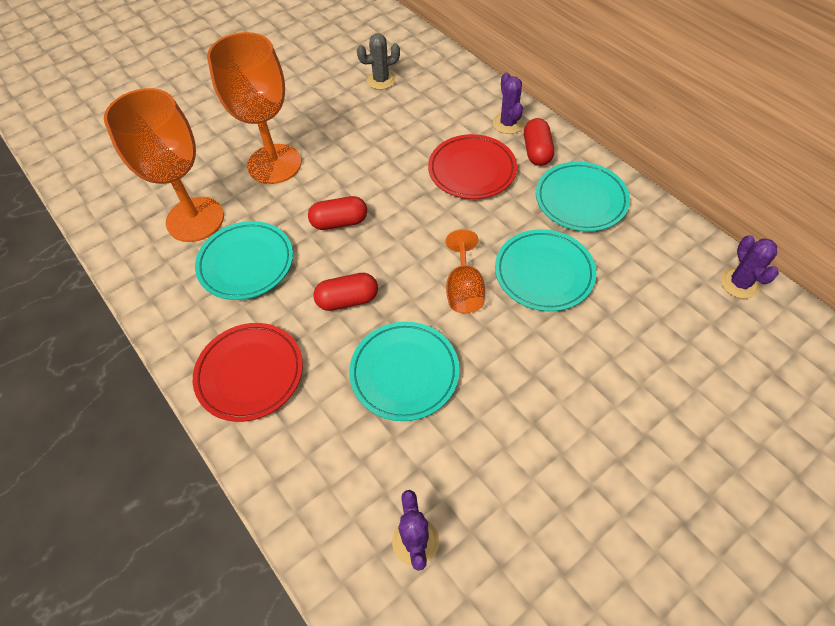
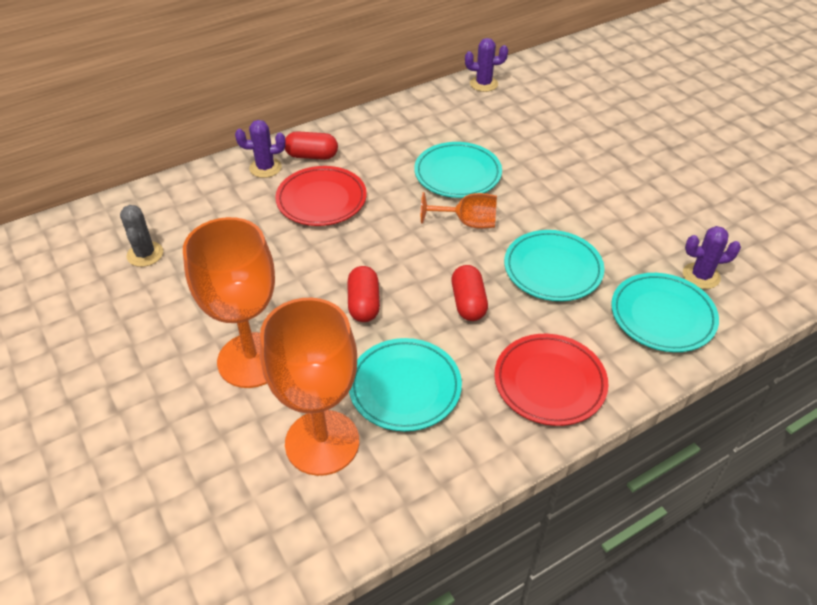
camera: 85 degrees left, 10 degrees down
(581, 200) = (381, 140): turquoise plate -> turquoise plate (662, 316)

